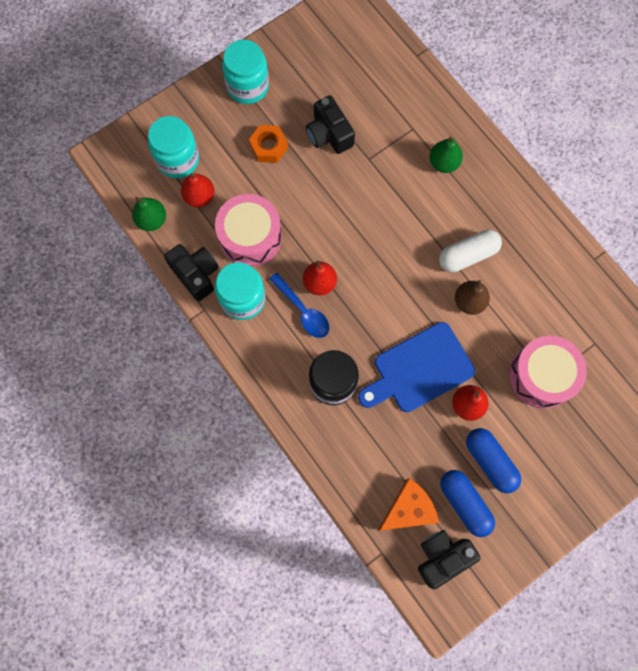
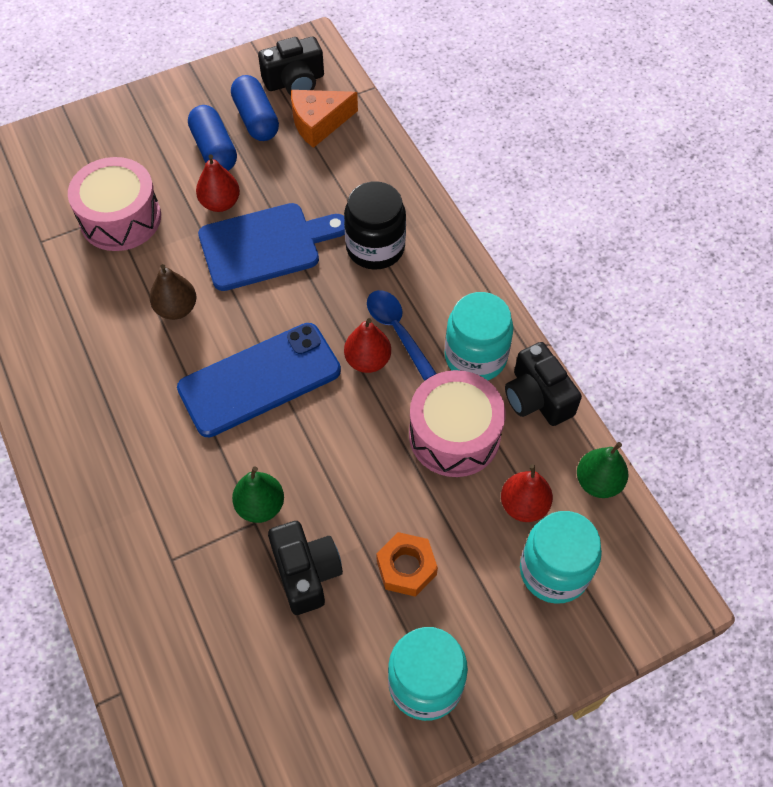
camera: 170 degrees left, 15 degrees down
(392, 255) = (260, 380): none -> blue phone
(443, 163) = (143, 496): green pear -> green pear (260, 506)
(467, 255) = (157, 364): white capsule -> none

